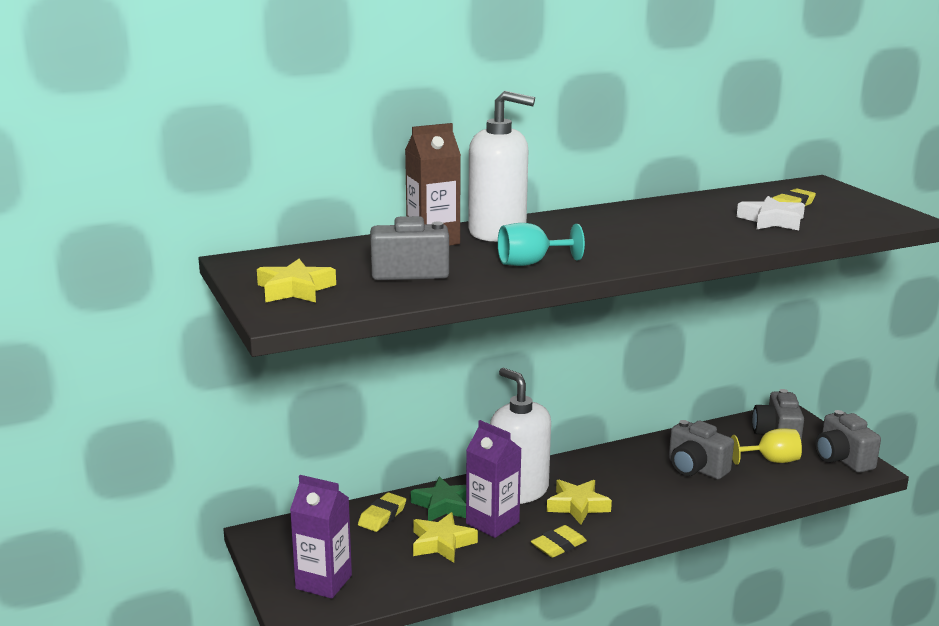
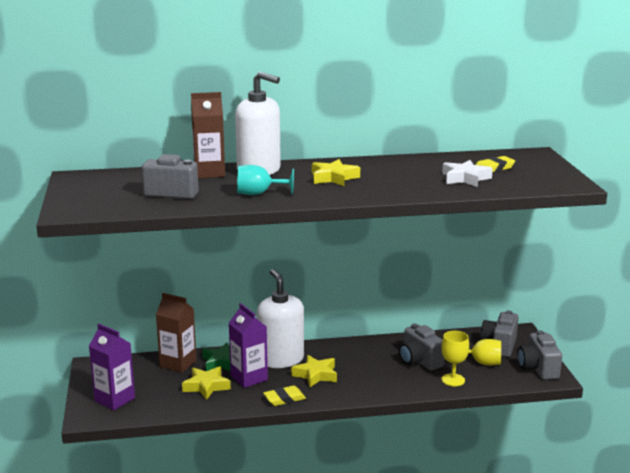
camera: 15 degrees right, 0 degrees up
(295, 289) = (90, 197): yellow star -> yellow star (333, 178)
(382, 516) = (178, 364): yellow eraser -> brown carton
(753, 488) = (453, 380): none -> yellow goblet

